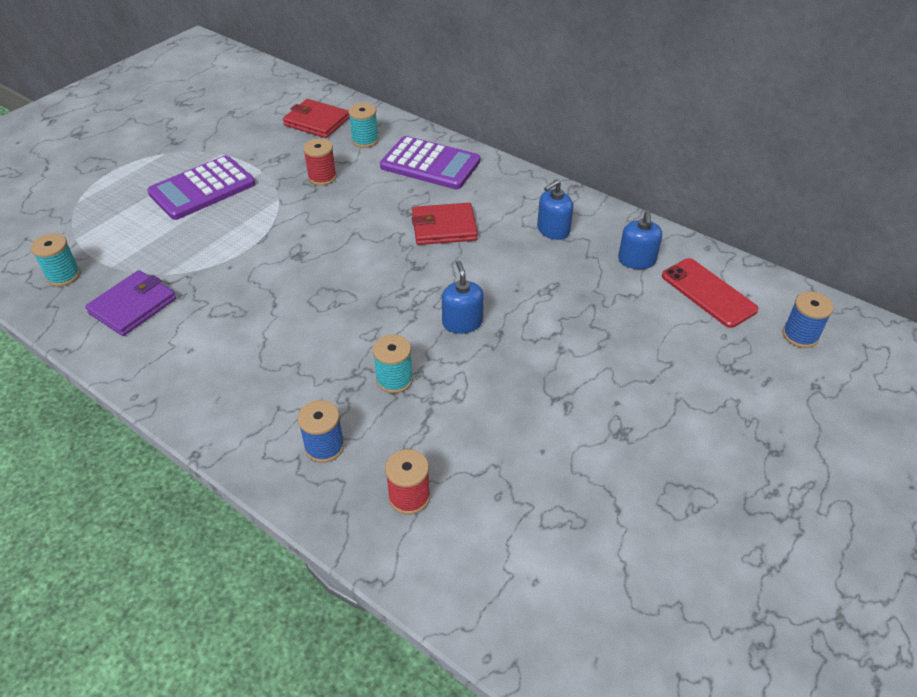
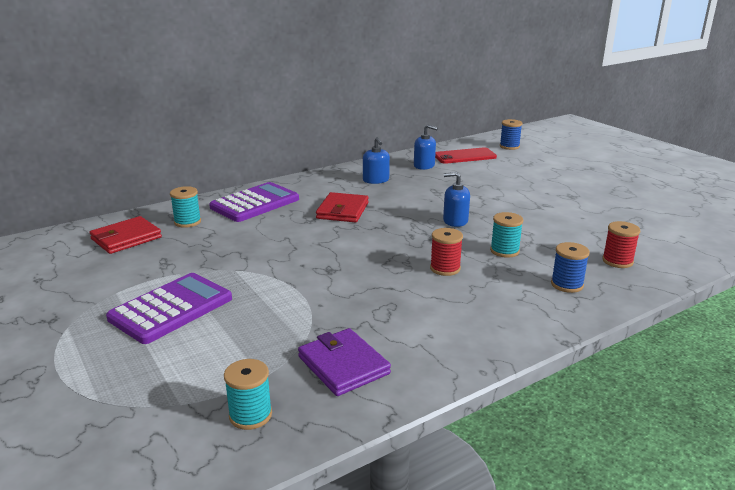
camera: 70 degrees left, 20 degrees down
(202, 189) = (171, 308): purple calculator -> purple calculator turned 120 degrees counterclockwise
(322, 177) = (223, 246): red spool -> red spool (445, 268)

